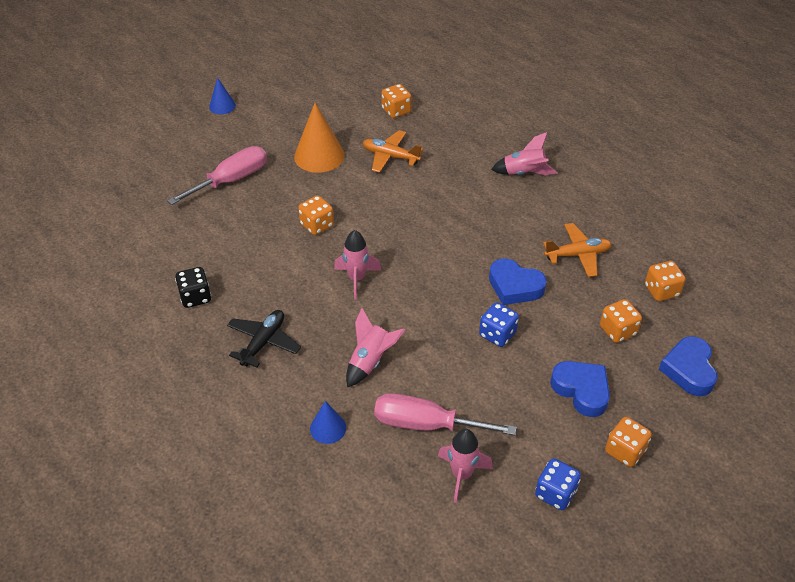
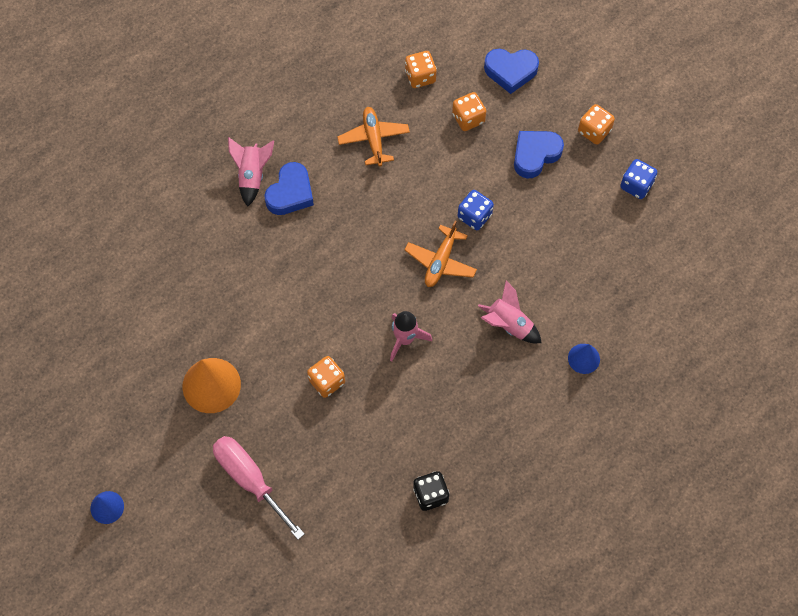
camera: 90 degrees left, 20 degrees up
(263, 342) = (488, 422): black plane -> none
(390, 156) = (217, 308): orange plane -> orange plane (440, 261)
(396, 111) = (134, 302): orange dice -> none
(426, 424) = (576, 278): pink screwdriver -> none
(461, 475) = (624, 252): pink rocket -> none
(515, 286) = (415, 197): blue heart -> blue heart (290, 193)

